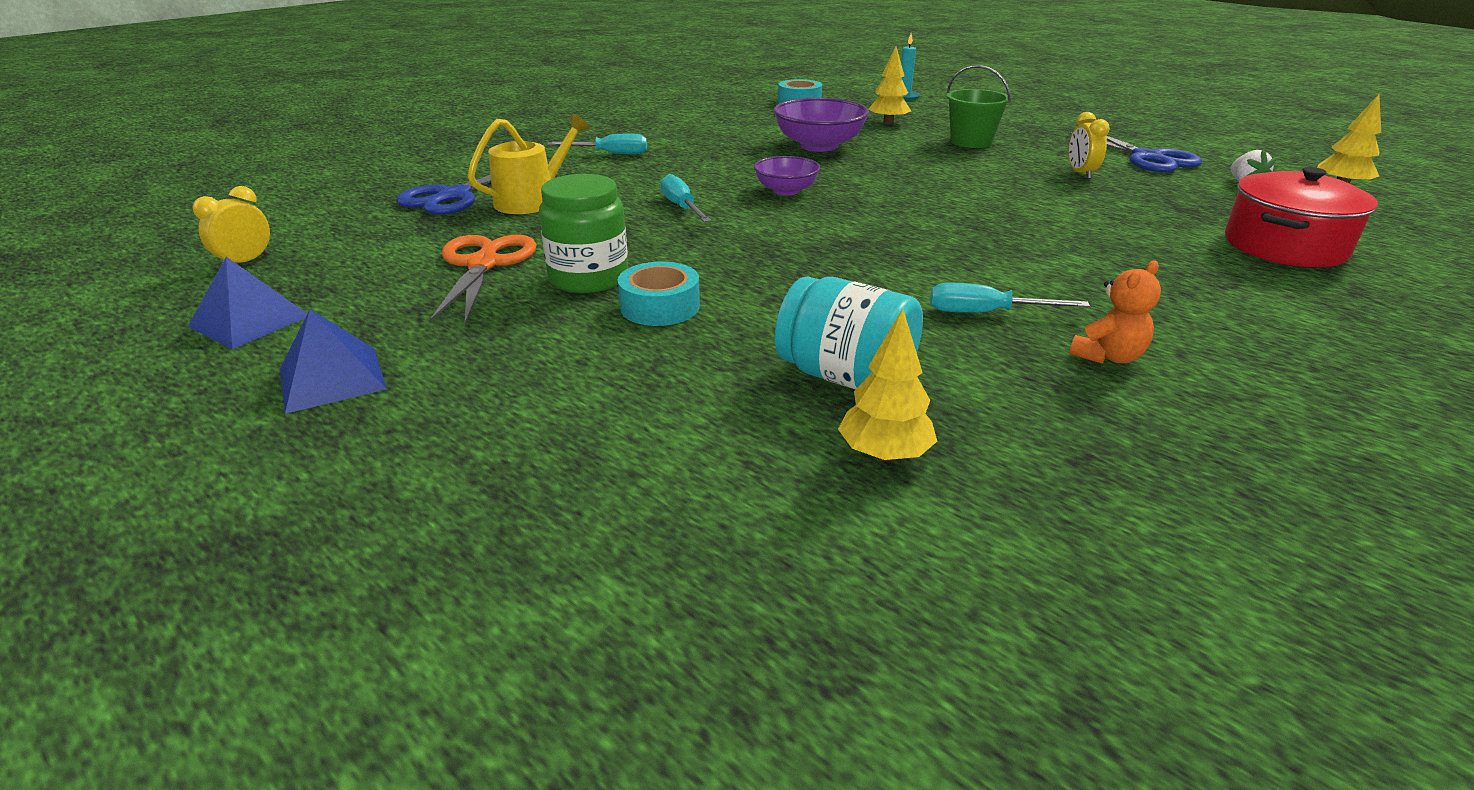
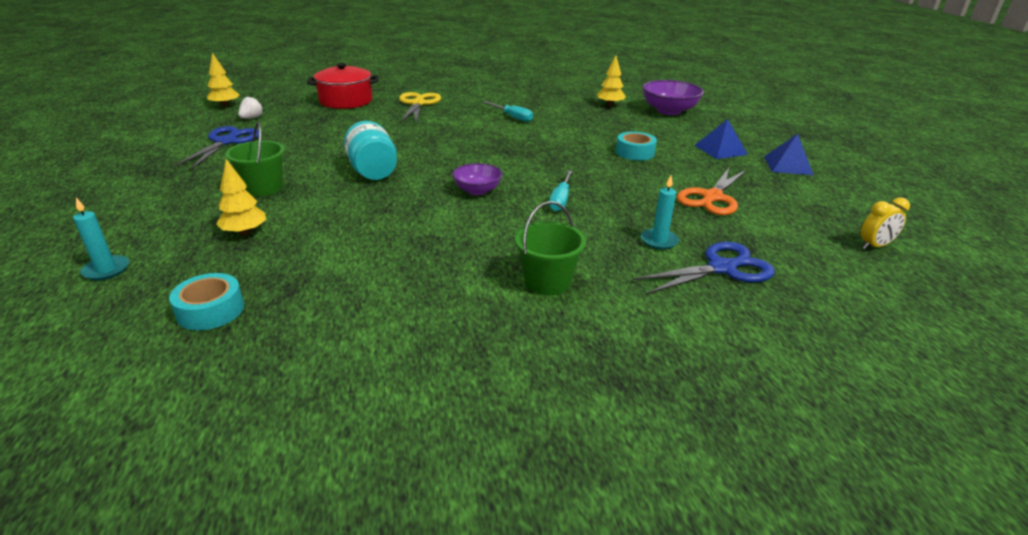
camera: 145 degrees left, 0 degrees up
(249, 321) = (843, 201): blue pyramid -> blue pyramid (720, 150)
(532, 200) = (659, 241): yellow watering can -> turquoise candle
(588, 278) = (657, 173): green jar -> none
(611, 154) = (547, 282): turquoise screwdriver -> green bucket
(819, 146) = (367, 224): purple bowl -> purple bowl (669, 111)
(845, 377) = (594, 118): turquoise jar -> turquoise jar (373, 171)
(1081, 173) = (294, 146): yellow clock -> none
(1107, 356) = (504, 101): orange teddy bear -> none
(1193, 282) = (418, 104): none -> yellow scissors

